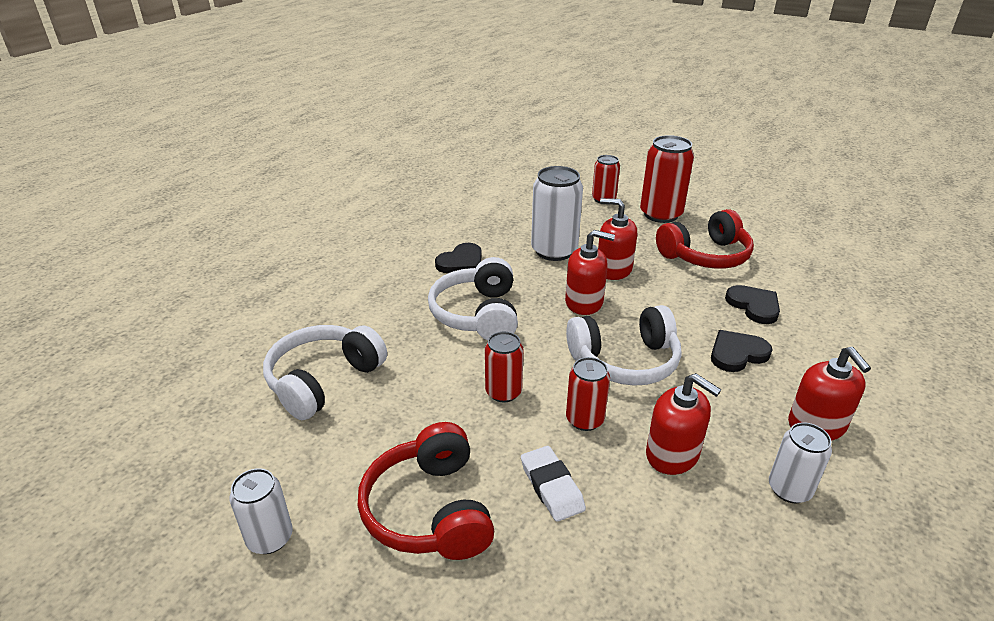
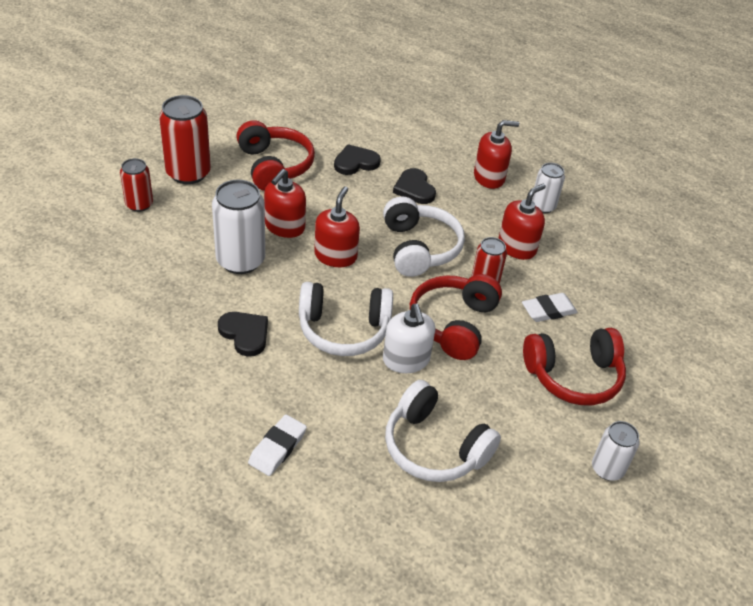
camera: 90 degrees left, 10 degrees up
(333, 289) = (277, 448): none -> white eraser
(442, 357) = (406, 360): none -> white soap dispenser
(503, 392) = (453, 324): red can -> red headphones

